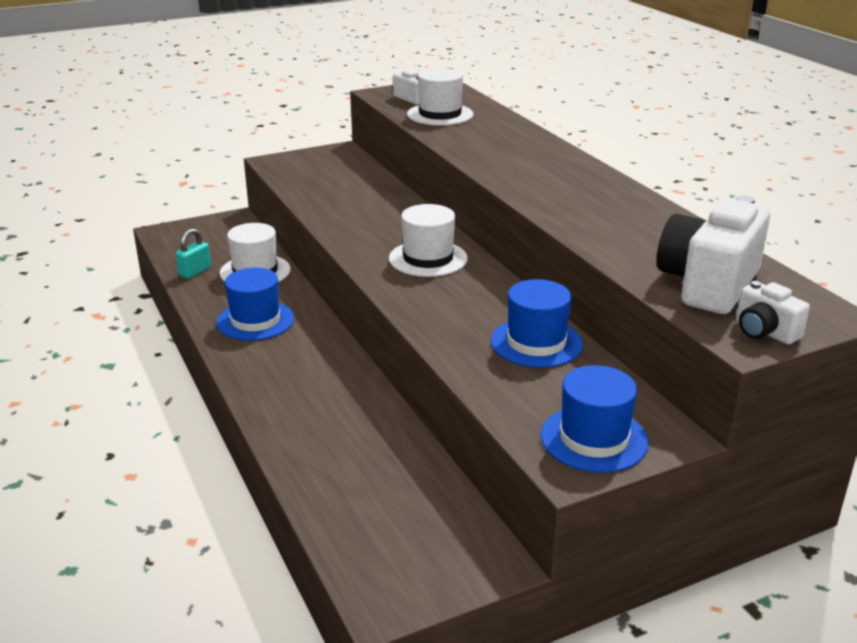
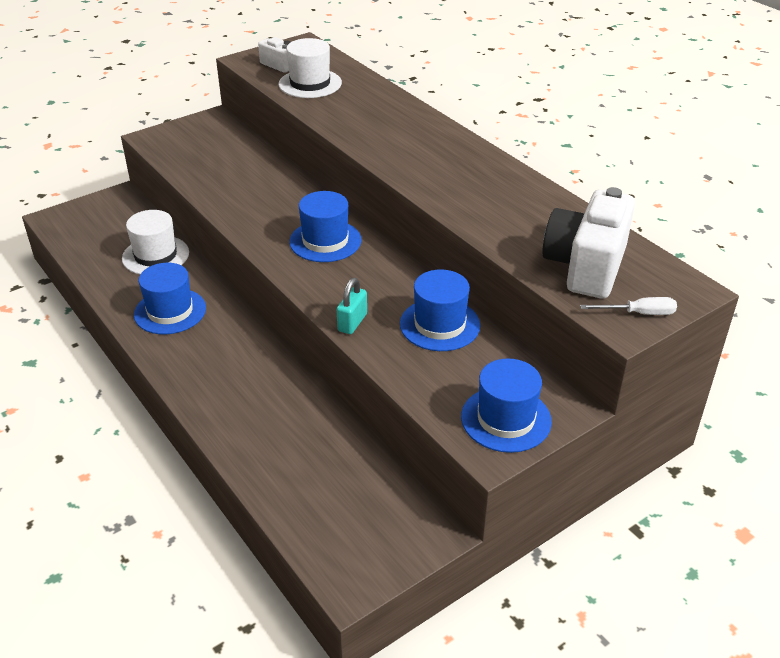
camera: 10 degrees left, 10 degrees up
(195, 271) = (97, 262): turquoise padlock -> turquoise padlock (352, 322)
(428, 258) = (325, 241): white hat -> blue hat
(764, 332) = (638, 313): white camera -> white screwdriver

